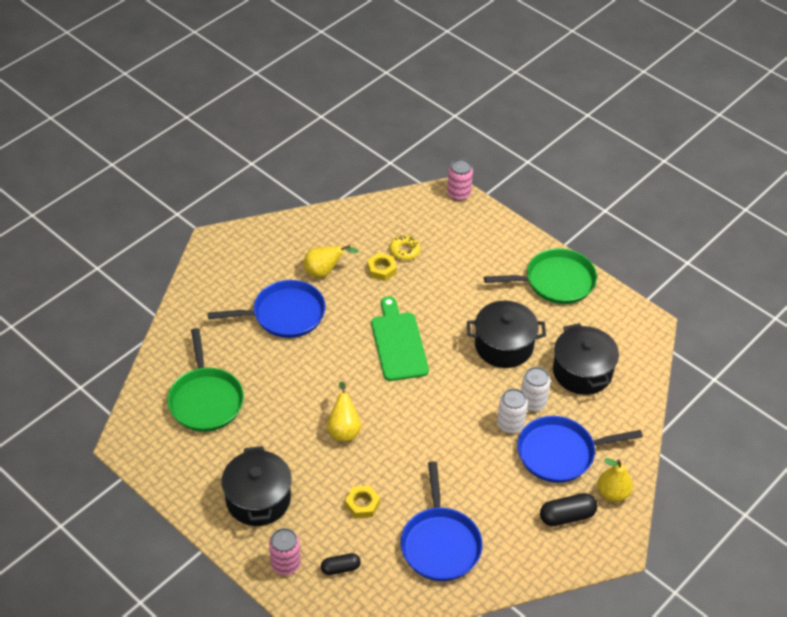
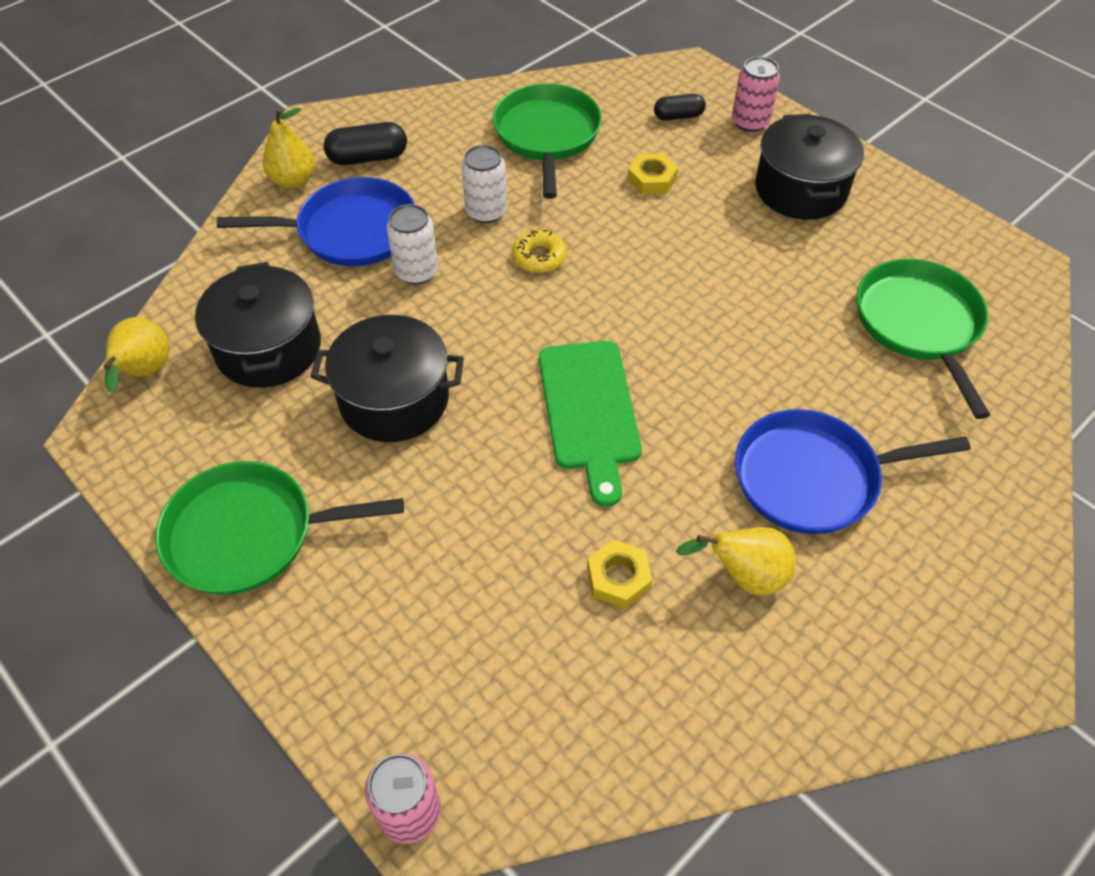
camera: 175 degrees left, 5 degrees up
(343, 429) = (683, 273): yellow pear -> yellow pear (145, 373)
(404, 251) = (565, 627): yellow donut -> yellow donut (539, 257)
(440, 544) = (547, 135): blue pan -> green pan
(532, 402) = (371, 302): white can -> white can (486, 212)

